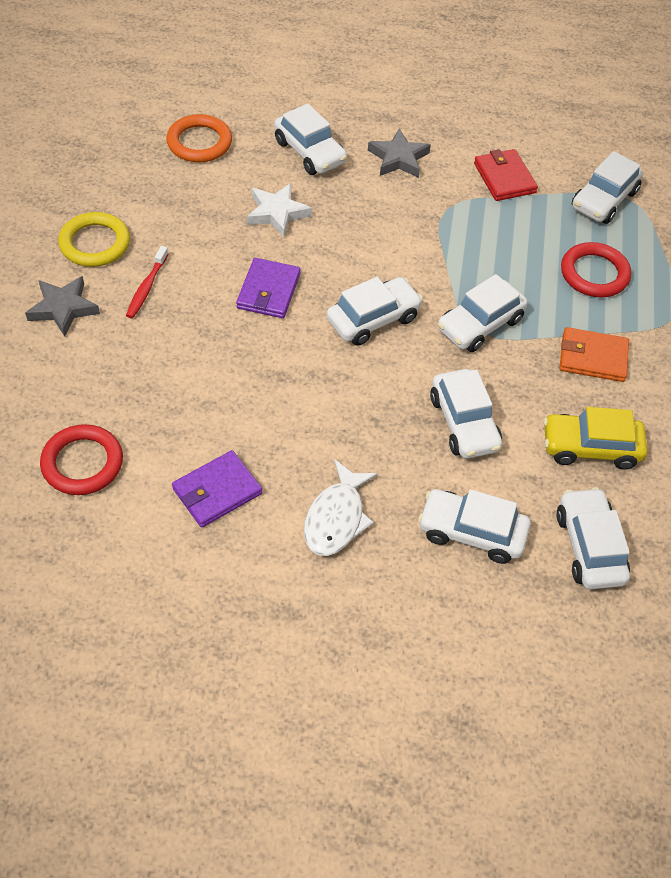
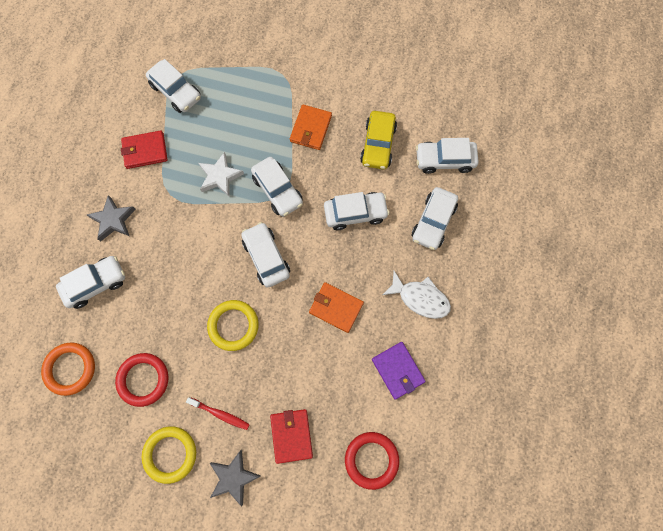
camera: 80 degrees left, 20 degrees up
(118, 366) = (291, 435): none -> red wallet
(268, 291) = (233, 326): purple wallet -> yellow ring
(277, 213) = (157, 314): white star -> white star (220, 176)
(308, 406) = (336, 307): none -> orange wallet
(594, 274) = (242, 112): red ring -> red ring (143, 379)

